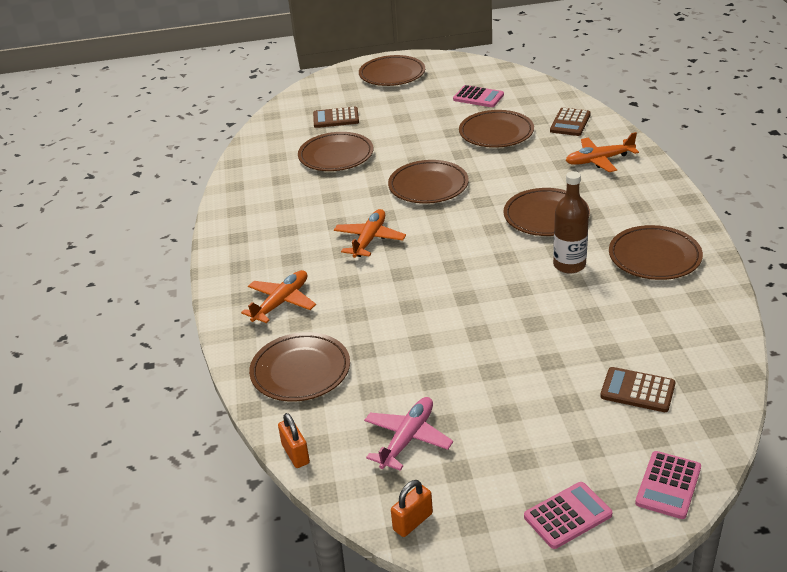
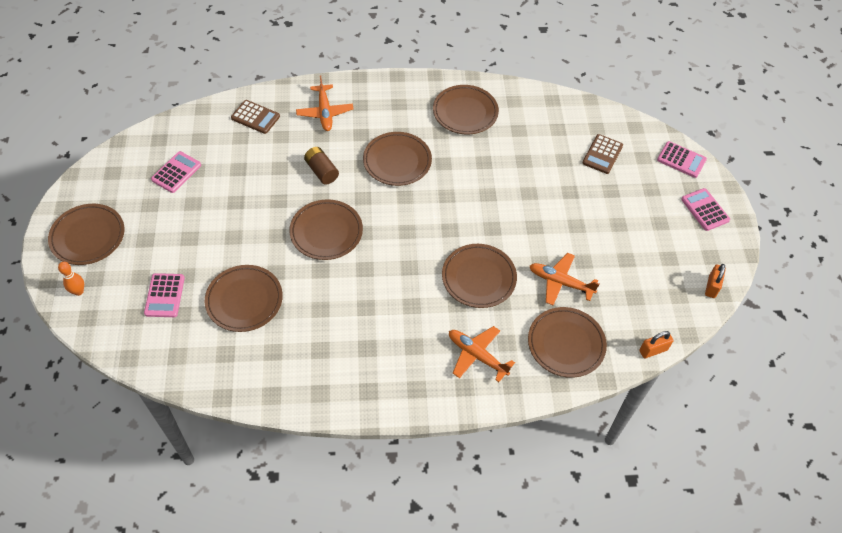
camera: 90 degrees left, 20 degrees up
(335, 83) = (78, 291): none -> orange bowling pin
(336, 118) = (165, 295): brown calculator -> pink calculator
(369, 240) = (399, 284): orange plane -> orange plane (560, 282)
(407, 439) = (640, 282): pink plane -> none
(413, 522) = (711, 287): orange padlock -> orange padlock turned 60 degrees clockwise
(496, 133) = (252, 170): brown plate -> brown plate (478, 278)
(511, 171) = (321, 171): none -> brown battery
(569, 265) = (464, 160): brown bottle -> none

